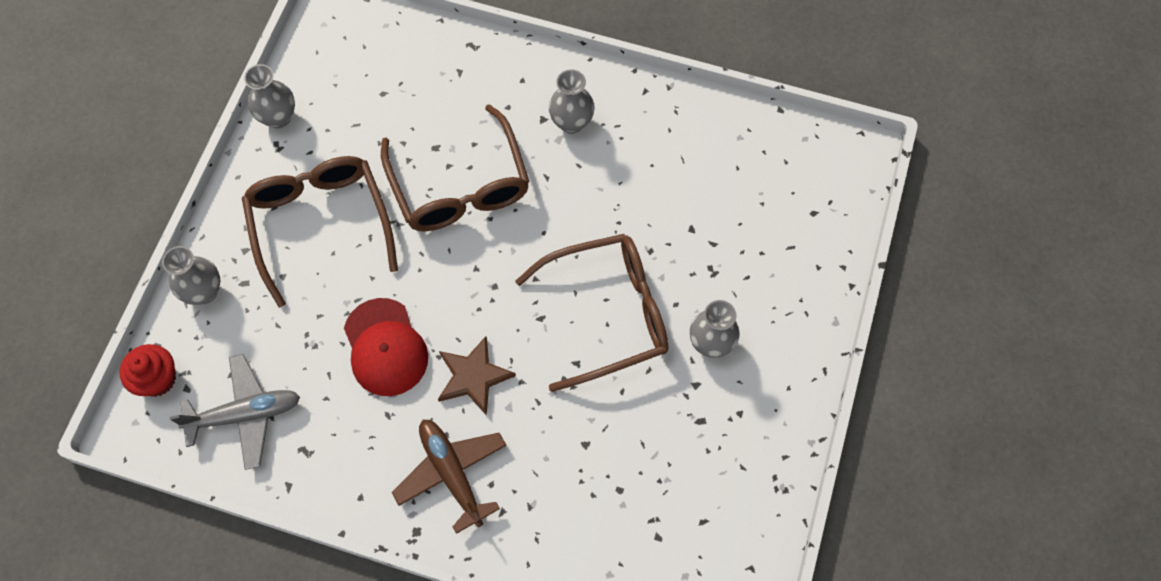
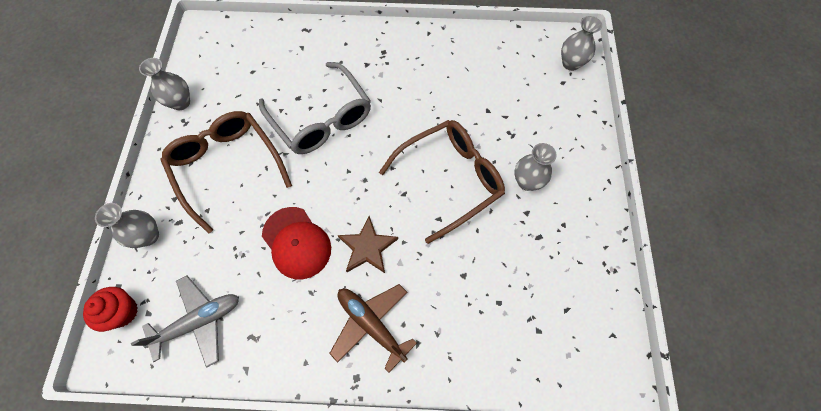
camera: 15 degrees left, 0 degrees up
(459, 185) = (321, 118): brown glasses -> grey glasses
(571, 122) = (386, 62): grey vase -> grey vase (570, 63)

